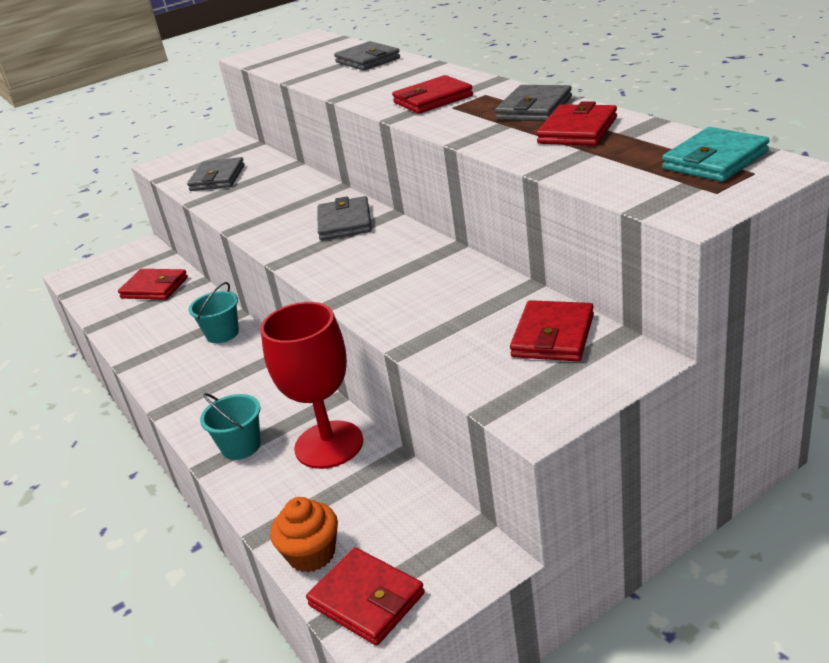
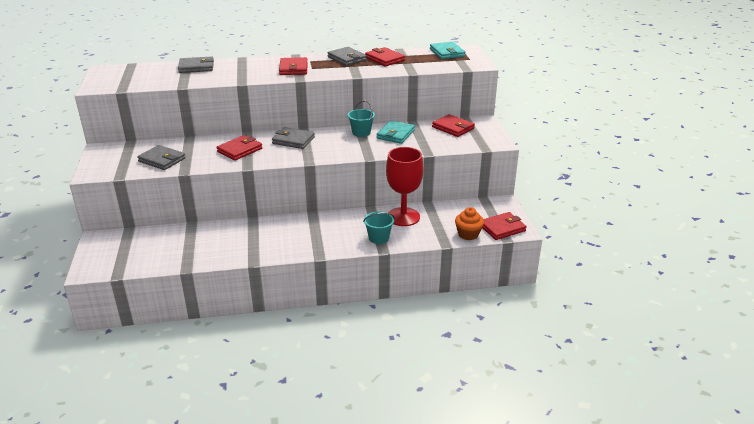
camera: 70 degrees left, 0 degrees up
(154, 288) = (172, 240): red wallet -> red wallet (240, 150)
(222, 334) = (267, 226): turquoise bucket -> turquoise bucket (361, 132)
(453, 290) = (395, 134): none -> turquoise wallet

